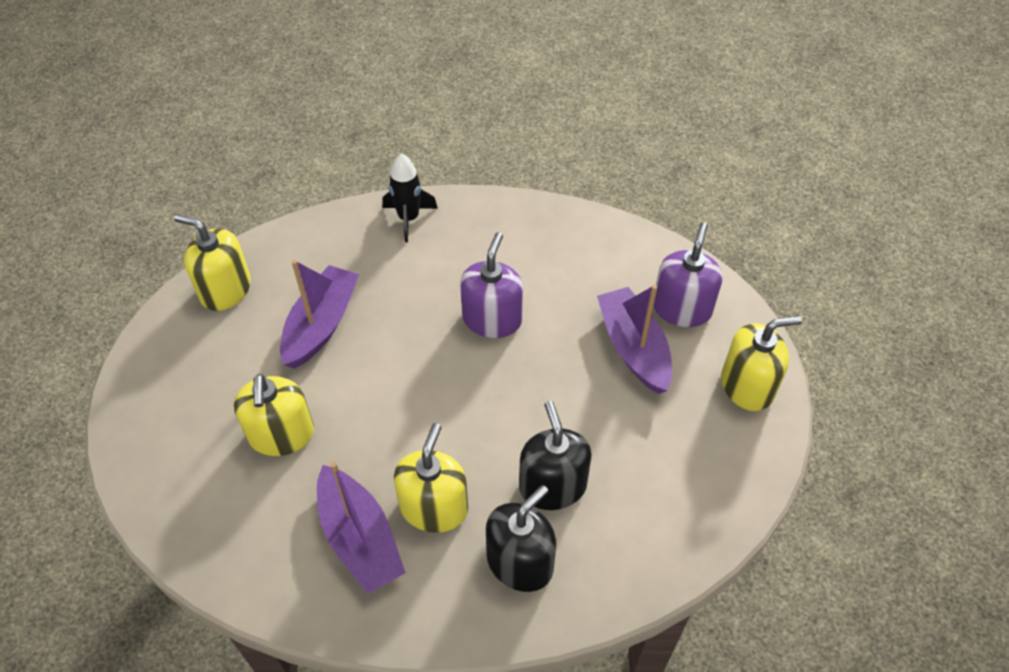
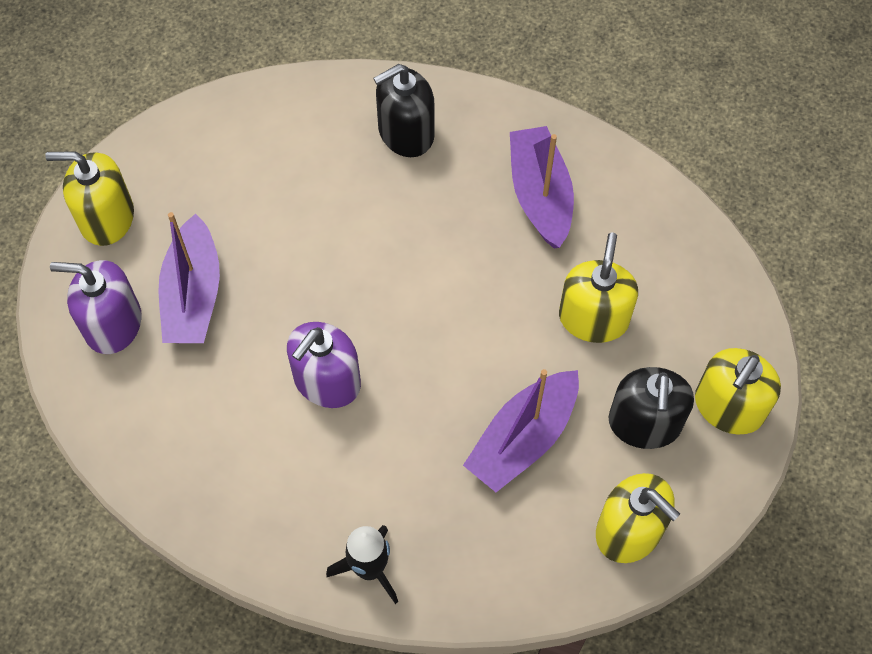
camera: 160 degrees left, 10 degrees up
(434, 507) = (464, 200): yellow soap dispenser -> yellow soap dispenser (728, 407)
(552, 486) = (347, 185): black soap dispenser -> black soap dispenser (644, 423)
(681, 308) = (113, 324): purple soap dispenser -> purple soap dispenser turned 60 degrees clockwise

